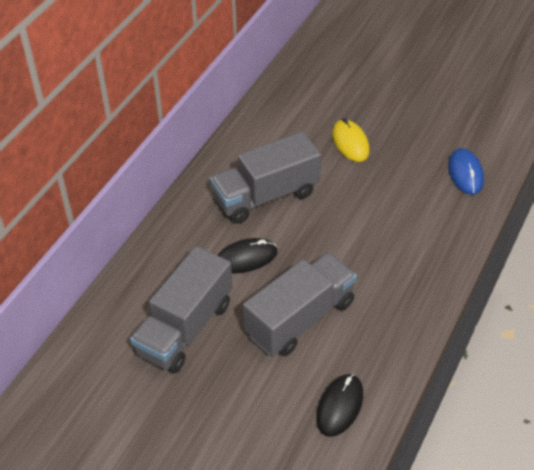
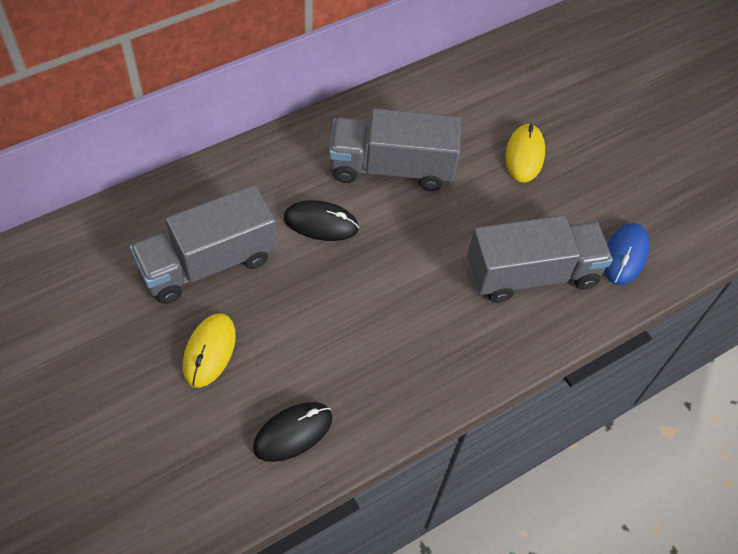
camera: 25 degrees right, 10 degrees up
(236, 387) = (209, 351): none -> yellow mouse
(300, 318) = (325, 317): grey truck -> grey truck (532, 274)

